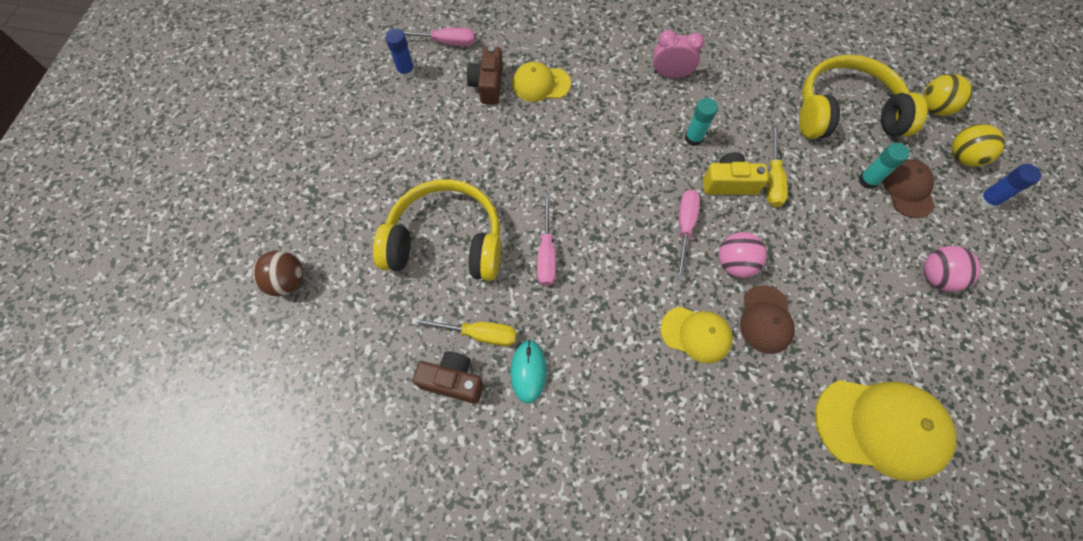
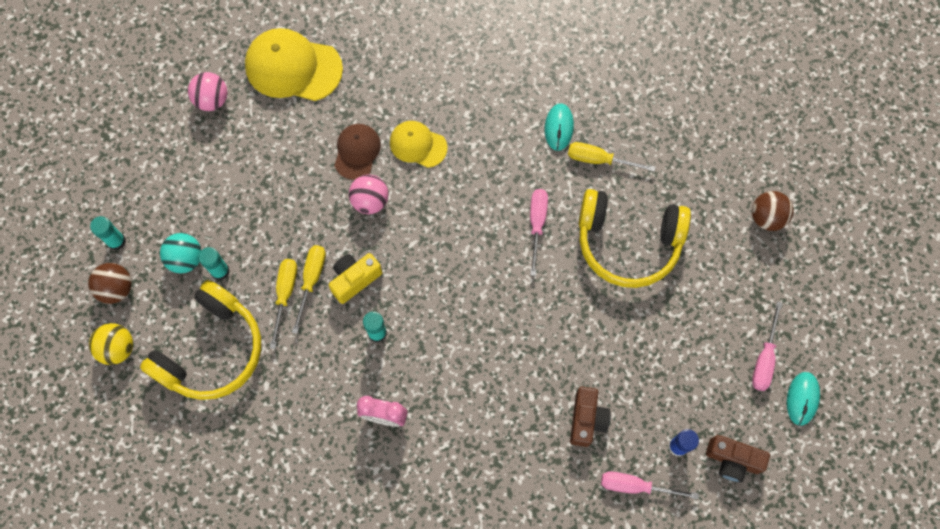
camera: 175 degrees left, 5 degrees up
(285, 115) = (802, 398): none -> turquoise mouse
(453, 381) = (619, 125): brown camera -> brown camera (732, 460)
(540, 84) = (529, 416): yellow cap -> none
(684, 228) = (407, 238): pink screwdriver -> pink screwdriver (764, 358)
(729, 183) = (354, 279): yellow camera -> yellow camera turned 135 degrees clockwise
(794, 164) = (285, 294): none -> yellow screwdriver
(845, 112) = (212, 350): yellow headphones -> yellow headphones turned 60 degrees counterclockwise
(907, 189) = (186, 259): brown cap -> turquoise ball
(936, 277) = (198, 175): pink ball -> pink ball (212, 100)
(962, 157) = (116, 288): yellow ball -> brown ball
(987, 200) = (116, 241): blue glue stick -> turquoise glue stick

